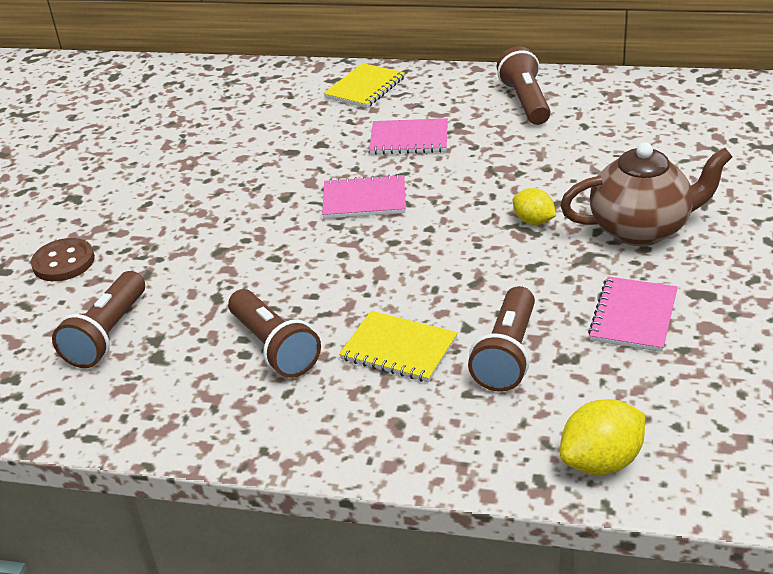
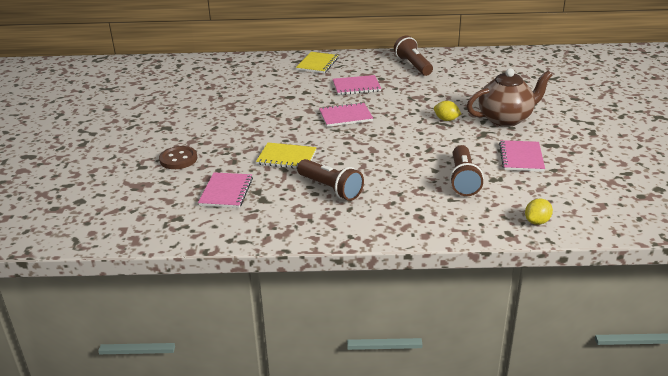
camera: 15 degrees left, 5 degrees down
(107, 334) = (226, 192): brown flashlight -> pink notebook
(399, 349) = (402, 183): yellow notebook -> yellow notebook (286, 157)
(601, 462) = (537, 221): yellow lemon -> yellow lemon, size x0.65

